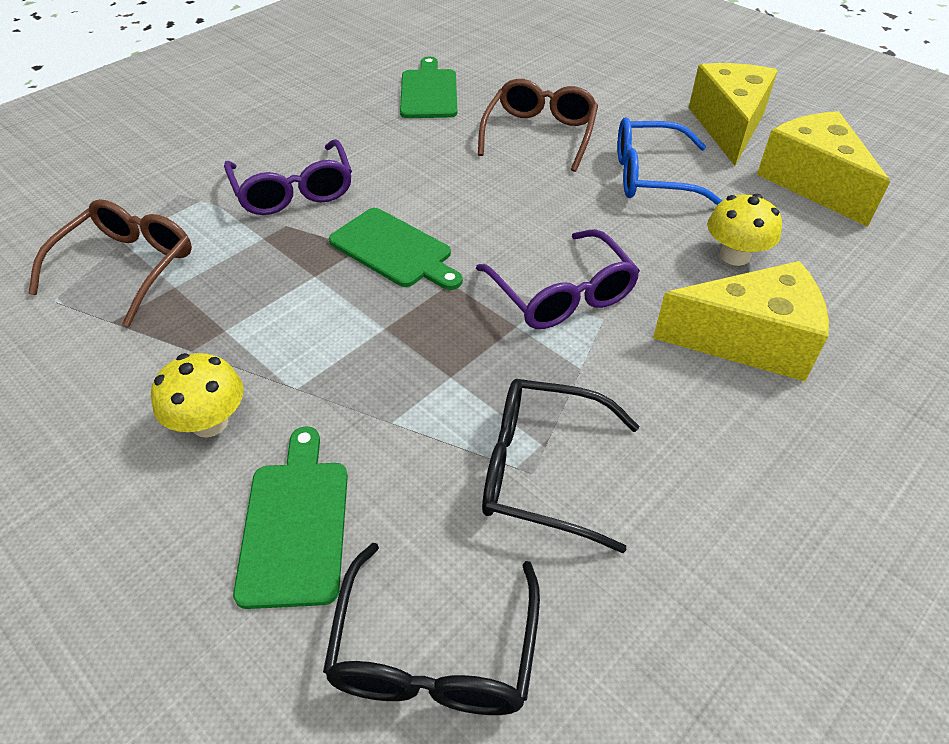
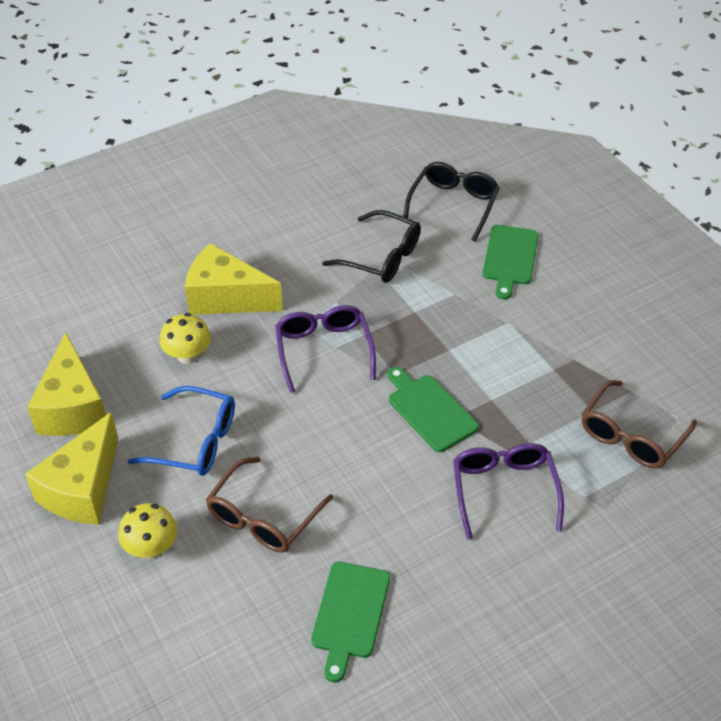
camera: 165 degrees left, 0 degrees up
(209, 422) = (557, 313): yellow mushroom -> yellow mushroom (151, 547)

